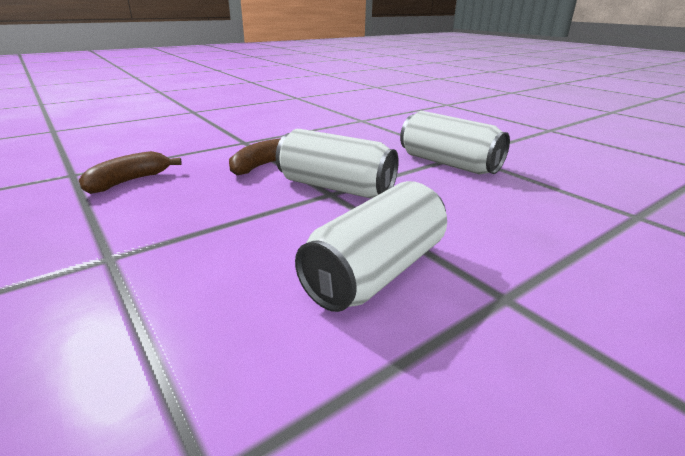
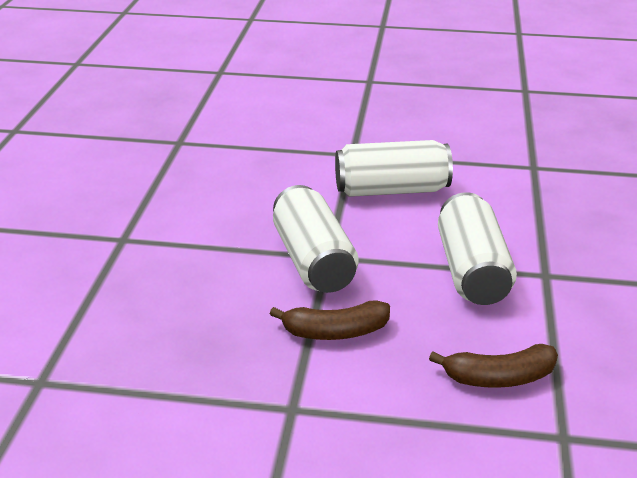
camera: 135 degrees left, 5 degrees up
(448, 163) = (164, 236): white can -> white can (472, 270)

